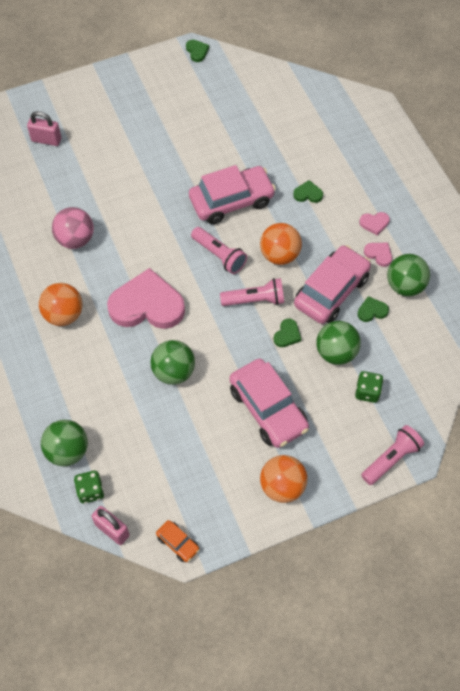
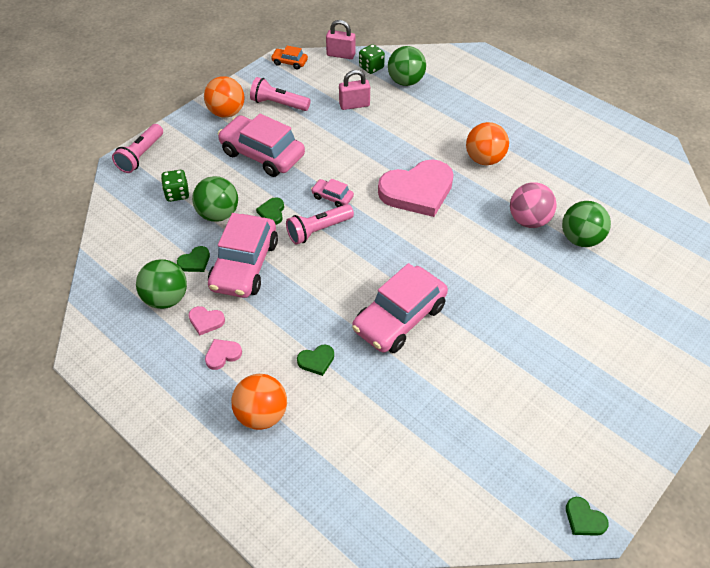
camera: 155 degrees right, 10 degrees down
(46, 140) = (652, 307): pink padlock -> pink padlock (354, 105)
(173, 372) = (359, 152): green ball -> green ball (580, 239)
(219, 255) = (377, 257): pink flashlight -> pink flashlight (278, 104)
(226, 329) = (332, 197): none -> pink car
(279, 255) = (315, 280): orange ball -> orange ball (262, 414)

